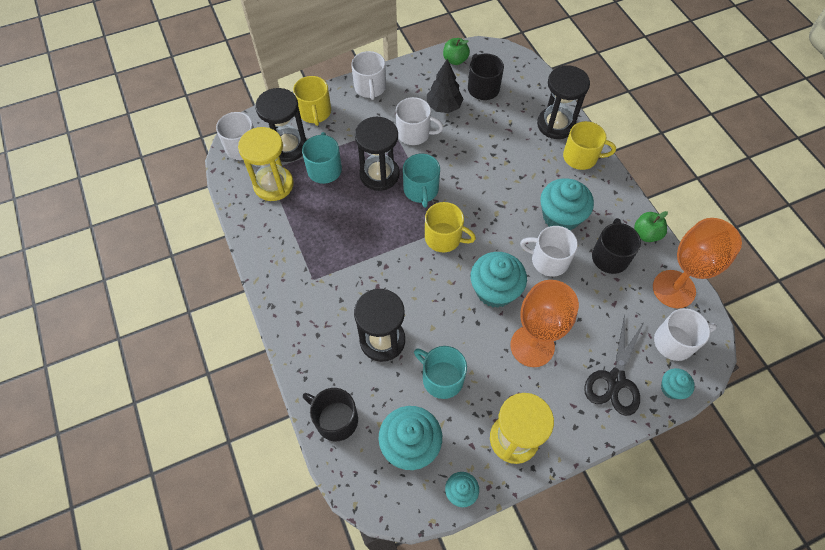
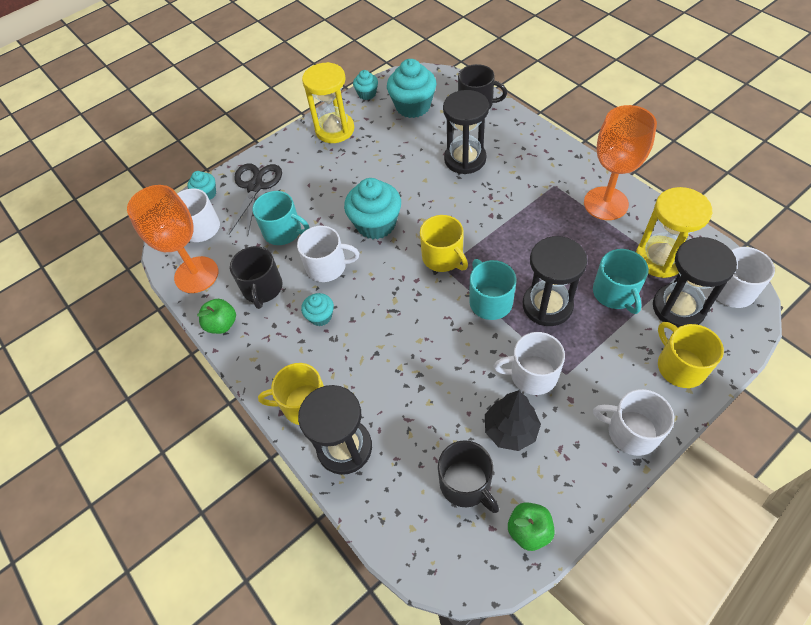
camera: 170 degrees right, 5 degrees down
(370, 87) = (631, 431): white mug -> white mug turned 45 degrees counterclockwise
(441, 378) = (403, 149): turquoise mug -> turquoise mug (283, 231)
(444, 238) = (443, 257): yellow mug -> yellow mug turned 135 degrees counterclockwise
(532, 346) = (331, 190): orange goblet -> orange goblet (605, 203)
(560, 217) = (320, 316): turquoise cupcake -> turquoise cupcake, size x0.53

